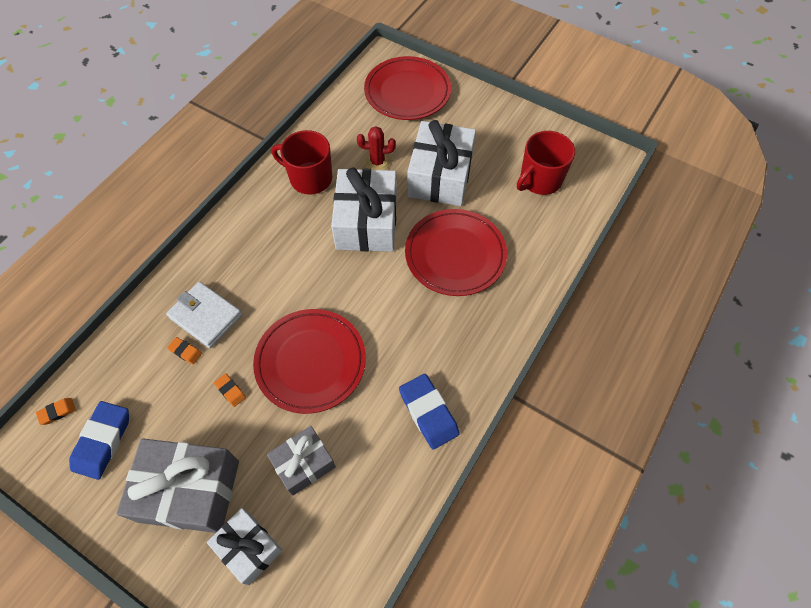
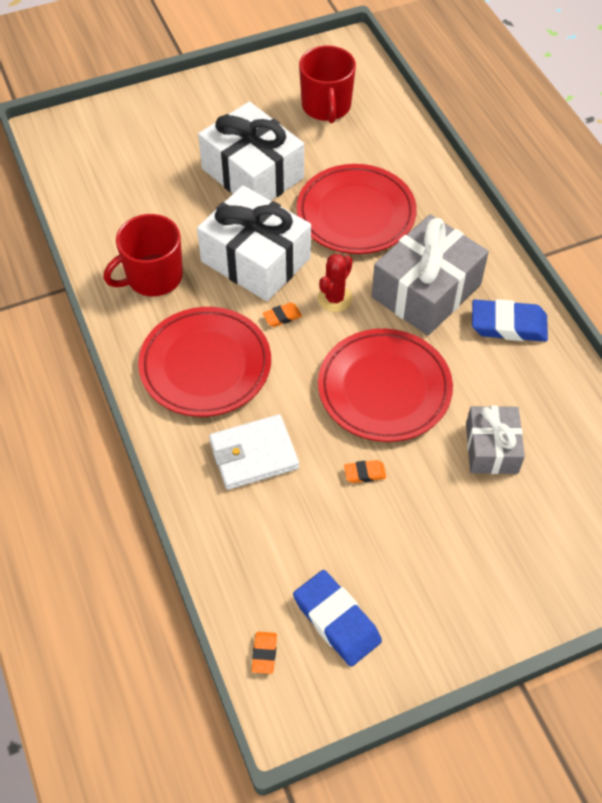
camera: 55 degrees left, 5 degrees down
(185, 351) = (284, 493): orange eraser -> orange eraser (282, 317)
(189, 490) = (453, 560): grey gift -> grey gift (426, 290)
(249, 548) = (547, 535): white gift -> none
(377, 162) = (187, 211): red cactus -> red cactus (334, 298)
(407, 92) = (117, 138): red plate -> red plate (205, 365)

